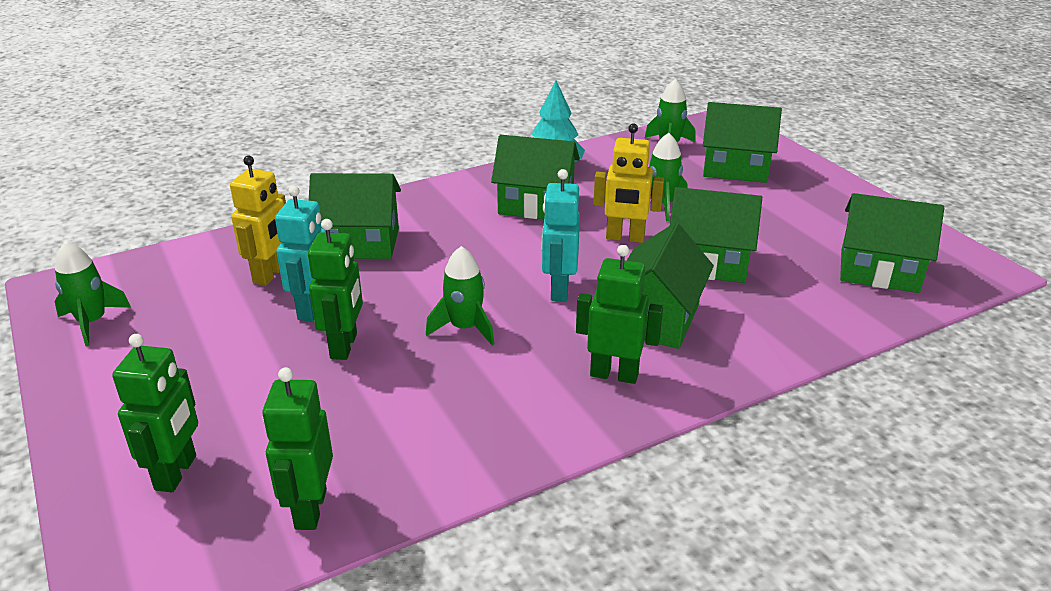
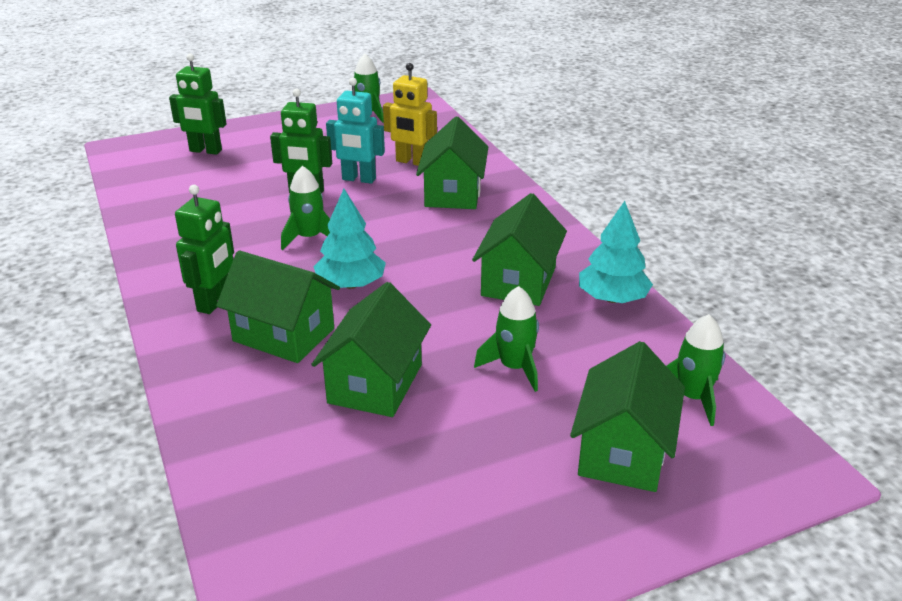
camera: 95 degrees right, 0 degrees up
(310, 509) = (149, 188): green robot -> none
(559, 290) = (351, 284): turquoise robot -> turquoise tree
(625, 238) = (439, 332): yellow robot -> none
(879, 271) = (318, 530): green house -> none

